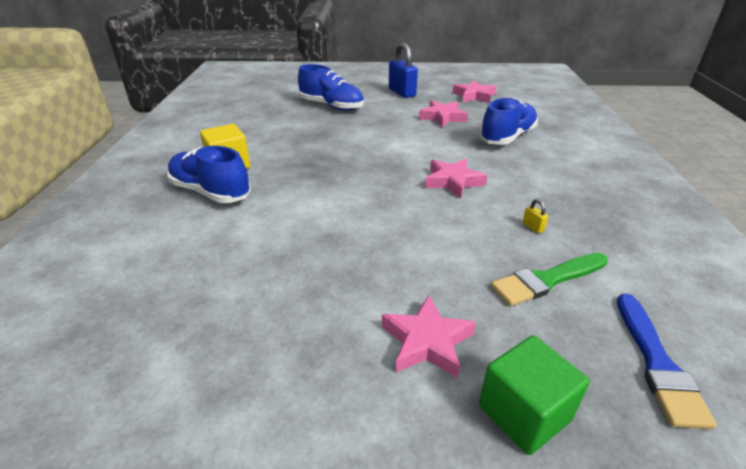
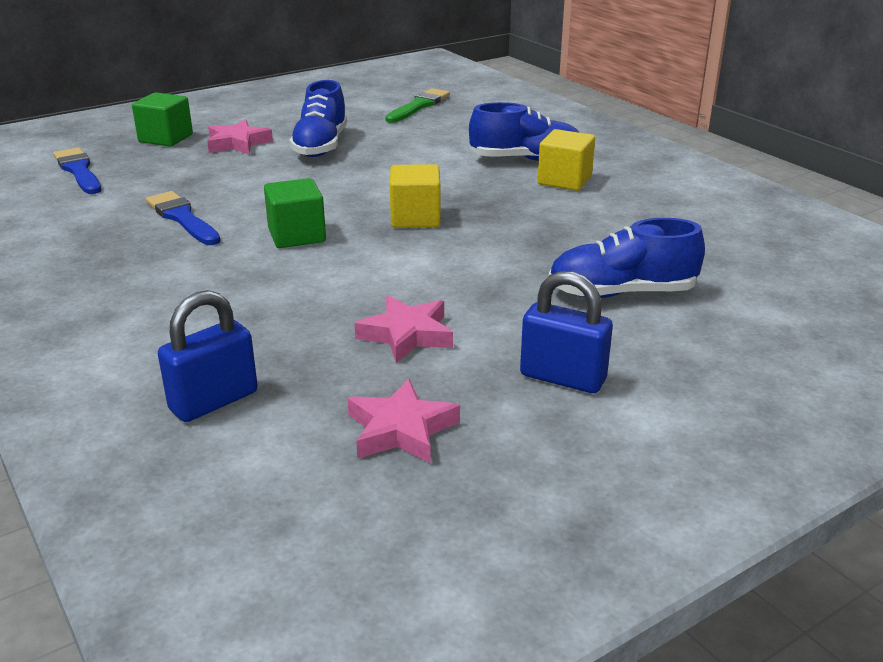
camera: 145 degrees right, 5 degrees down
(364, 169) = (415, 218): none -> yellow cube
(453, 181) = (297, 235): pink star -> green cube
(507, 137) = (261, 326): blue shoe -> blue shoe (321, 146)
(533, 227) = (182, 218): yellow padlock -> blue brush
(540, 118) = (214, 401): none -> blue padlock
(547, 280) = (161, 187): green brush -> green brush (419, 106)

